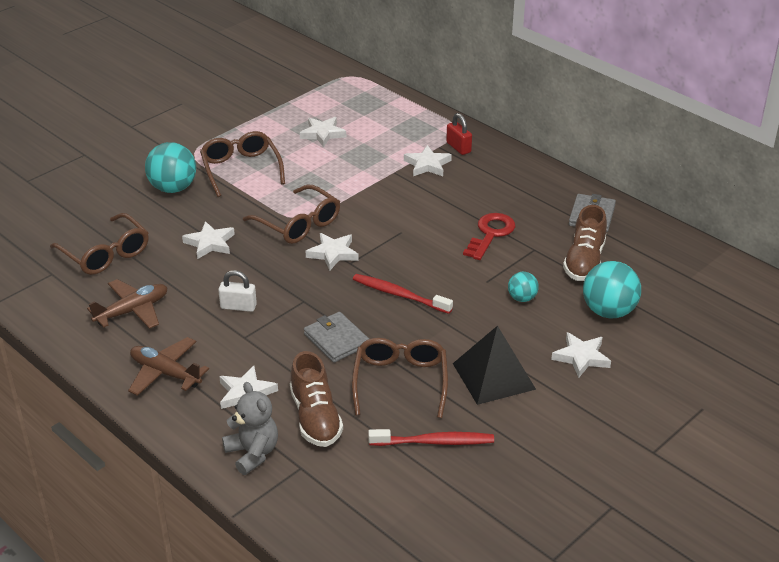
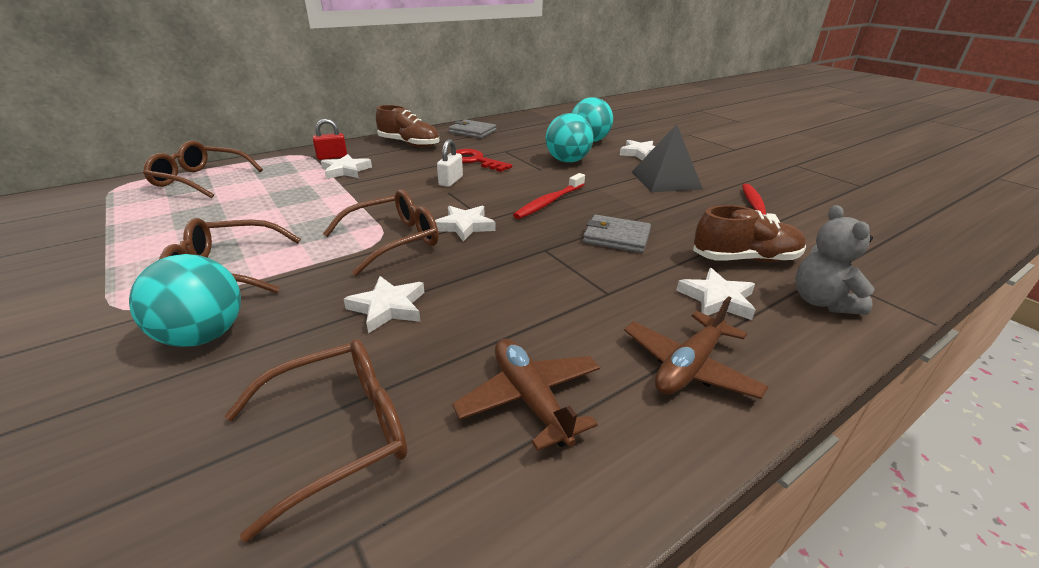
camera: 80 degrees left, 5 degrees down
(238, 306) = (545, 293): white padlock -> white padlock (451, 181)
(253, 453) = (822, 302): grey teddy bear -> grey teddy bear turned 75 degrees counterclockwise
(322, 134) = (218, 211): white star -> none
(336, 340) = (616, 237): grey wallet -> grey wallet turned 45 degrees clockwise
(400, 382) = (679, 214): brown glasses -> brown glasses (201, 180)
(522, 298) = (567, 161): turquoise ball -> turquoise ball, size x1.85
(584, 261) = (528, 140): brown shoe -> brown shoe (409, 144)

